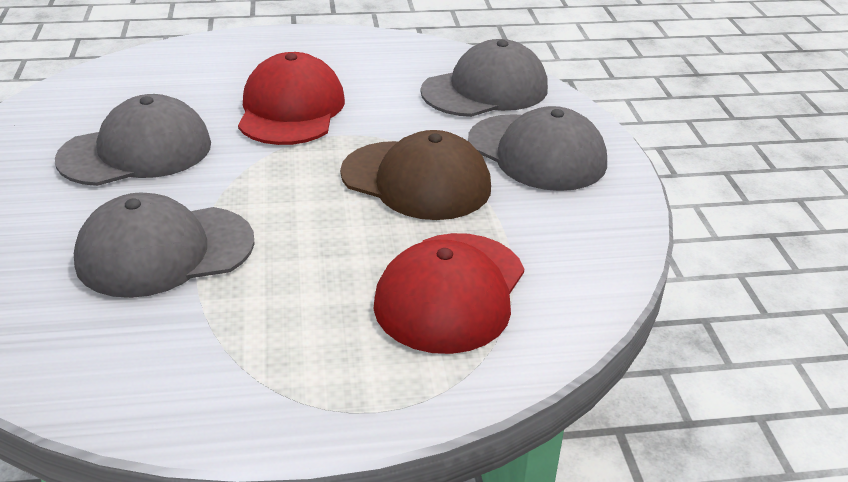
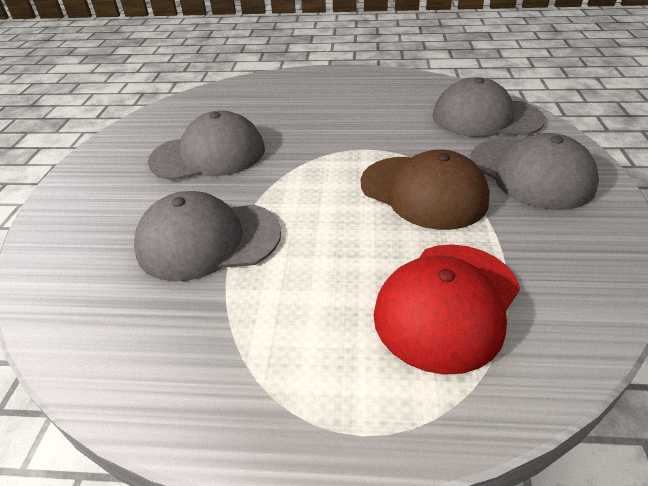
camera: 15 degrees right, 5 degrees up
(291, 109) = (329, 127): red cap -> none
(485, 90) = (486, 117): grey cap -> grey cap turned 150 degrees counterclockwise

